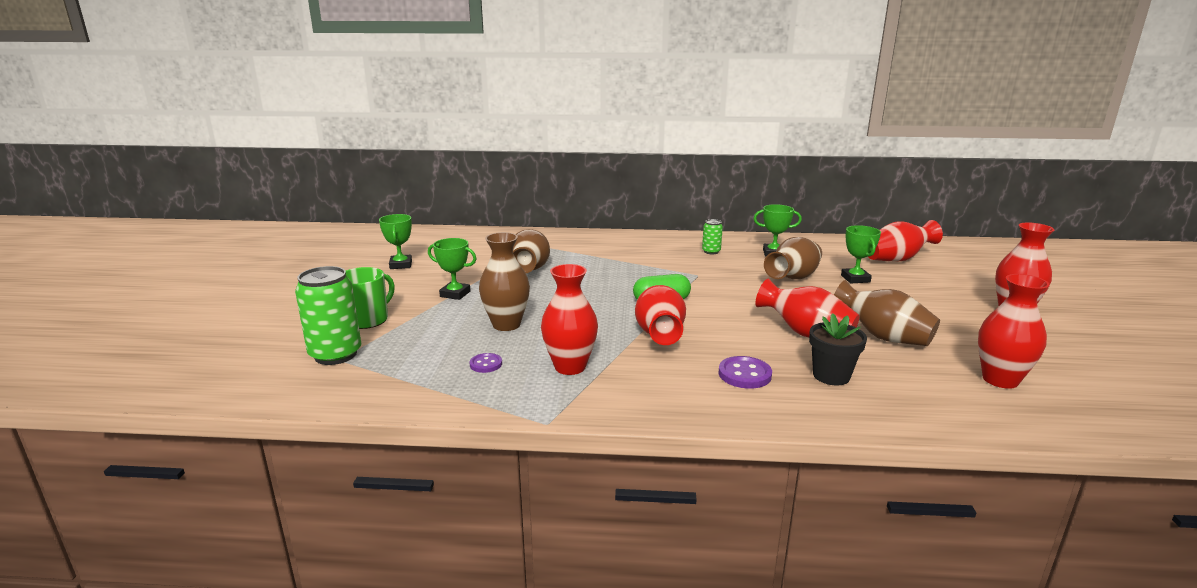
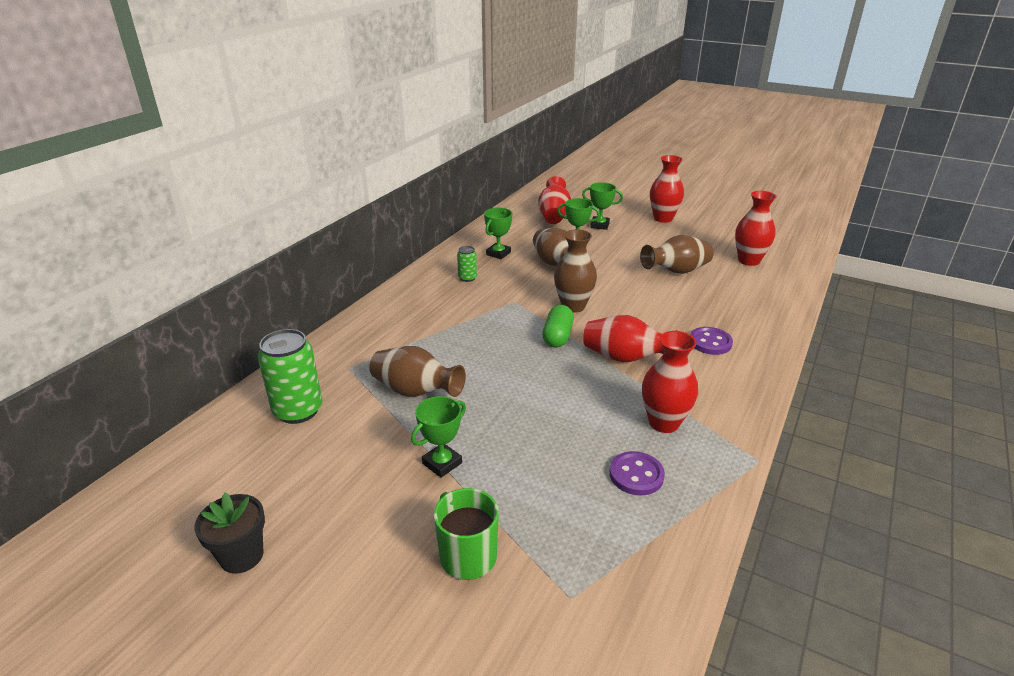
camera: 65 degrees left, 10 degrees up
(335, 355) = (556, 600): green can -> green can (298, 411)
(401, 265) = (297, 496): green trophy -> green trophy (599, 225)
(486, 364) = (636, 475): purple button -> purple button, size x1.58
(506, 325) = (552, 441): brown vase -> brown vase (573, 306)
(806, 333) = (657, 296): red vase -> none
(831, 376) = (724, 310): black flower pot -> black flower pot (242, 556)

